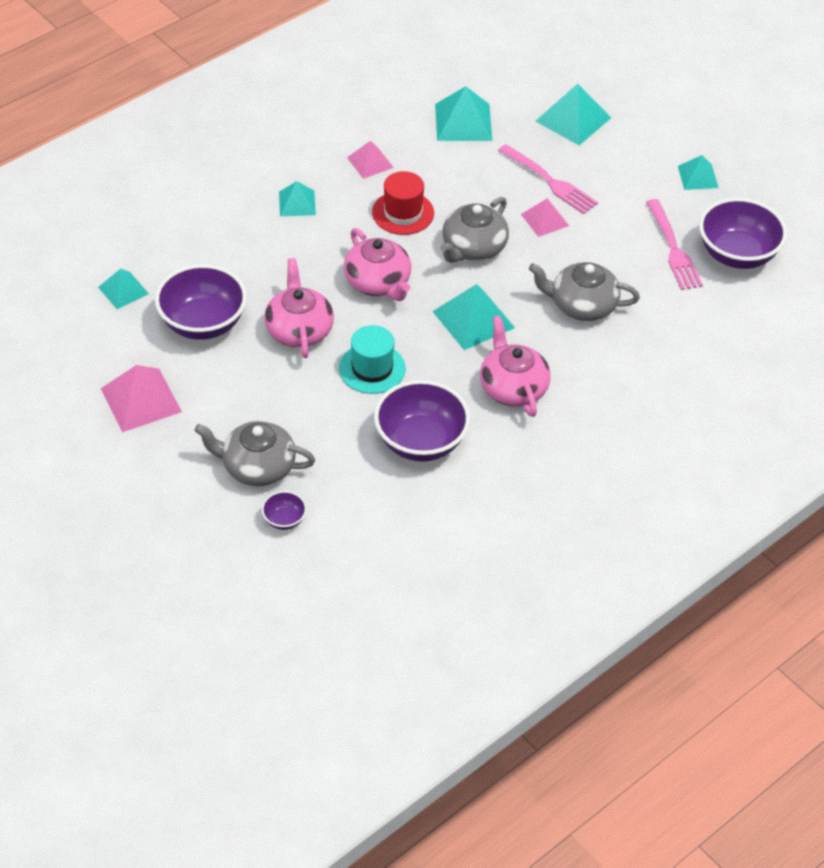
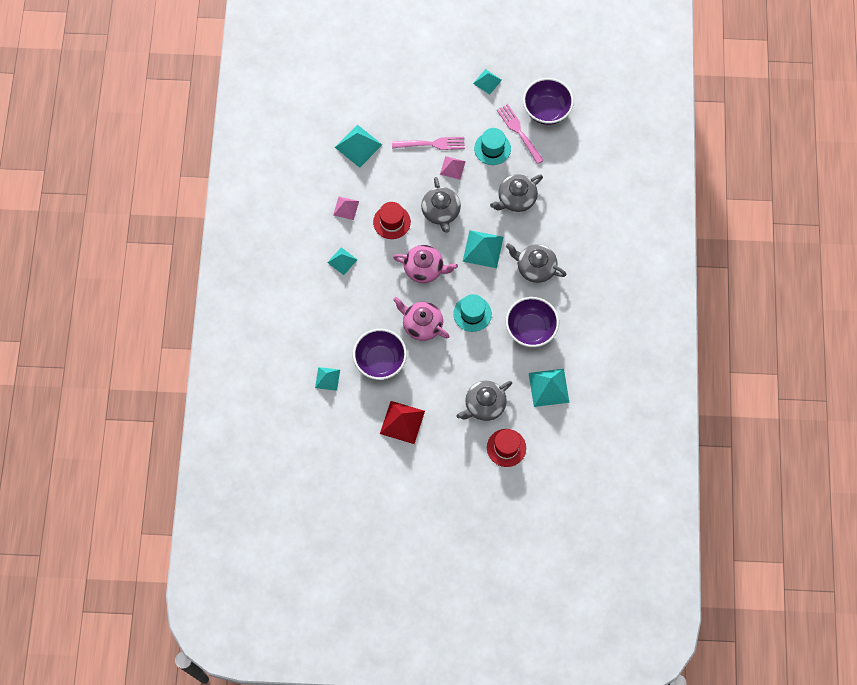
camera: 45 degrees left, 20 degrees up
(141, 400) = (402, 422): pink pyramid -> red pyramid
(220, 532) = (506, 448): none -> red hat
(284, 520) = (523, 417): purple bowl -> none
(512, 387) = (535, 267): pink teapot -> grey teapot
(573, 119) = (402, 98): turquoise pyramid -> turquoise pyramid (548, 387)
(618, 239) = (492, 148): none -> turquoise hat
(673, 248) = (519, 132): pink fork -> pink fork turned 150 degrees counterclockwise

